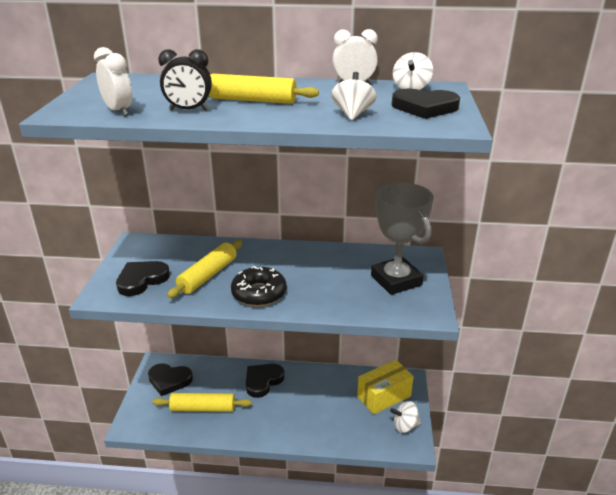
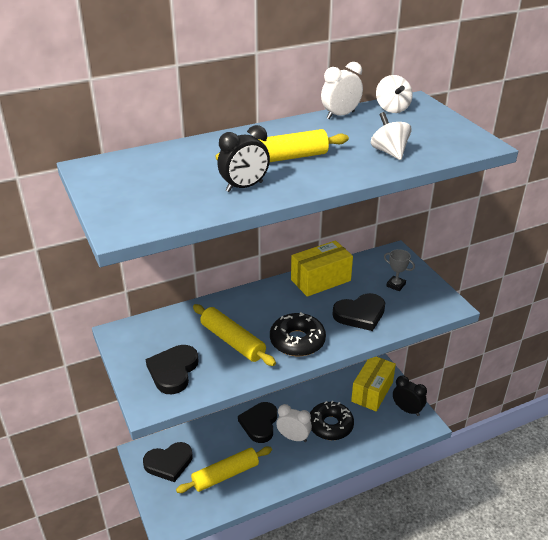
camera: 30 degrees left, 5 degrees up
(118, 111) = (178, 207): white clock -> white clock (293, 437)
(208, 275) = (232, 341): yellow rolling pin -> yellow rolling pin turned 45 degrees counterclockwise
(321, 408) = (330, 425): none -> black donut
(330, 255) = (320, 280): none -> yellow box
(396, 280) = (396, 285): grey trophy -> grey trophy, size x0.41
(405, 426) = (407, 409): white spinning top -> black clock
(424, 107) = (432, 129): black heart -> black heart (360, 314)

